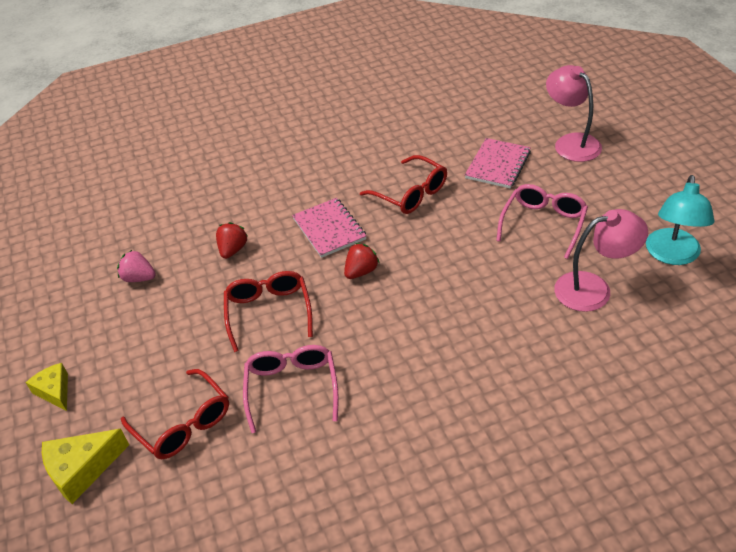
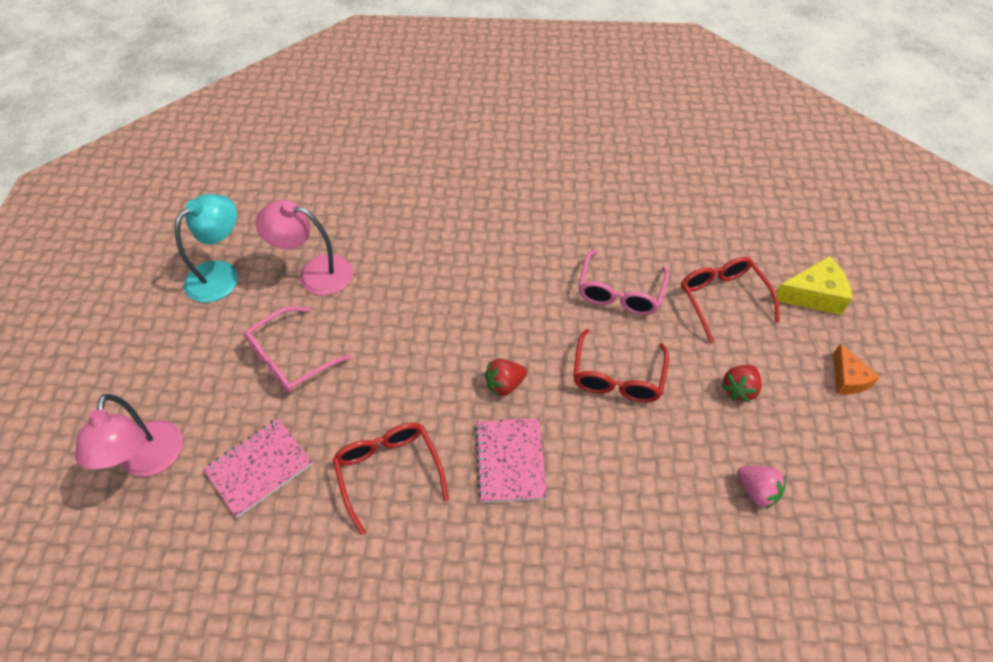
camera: 160 degrees left, 10 degrees up
(55, 391) = (847, 378): yellow cheese -> orange cheese
(233, 250) = (634, 483): red strawberry -> red strawberry (739, 389)

